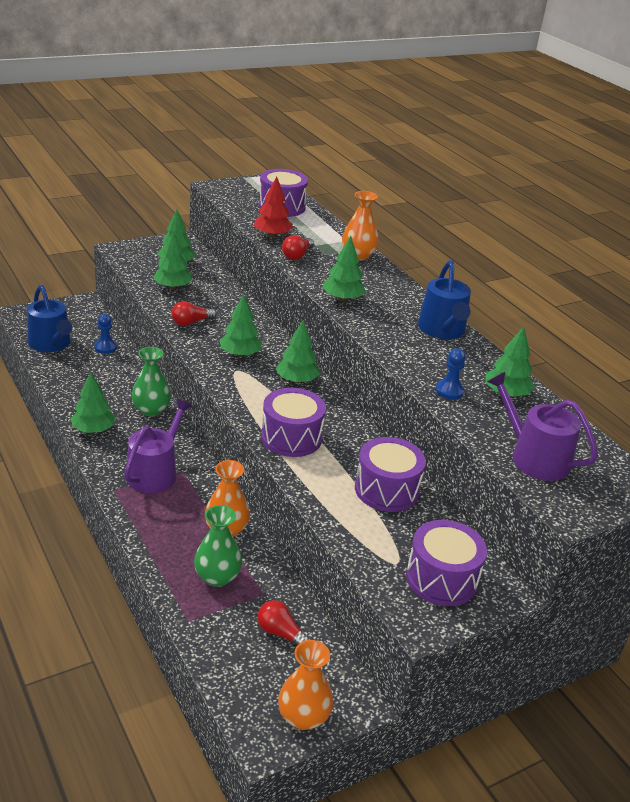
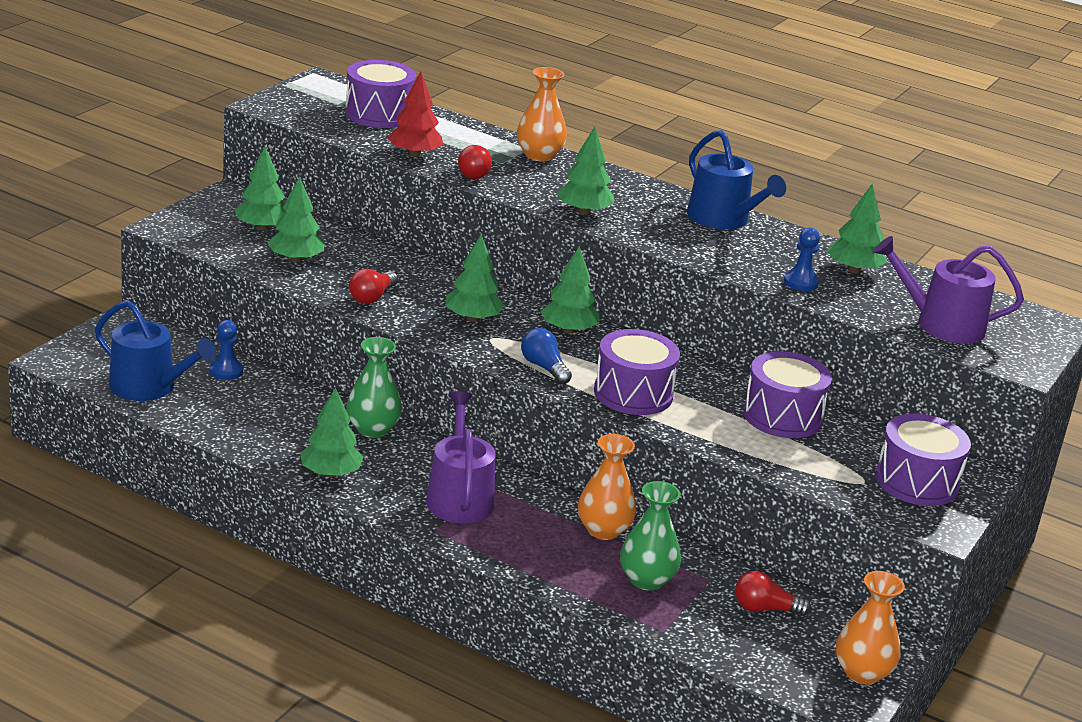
camera: 30 degrees left, 5 degrees down
(249, 400) = (544, 367): none -> blue light bulb

